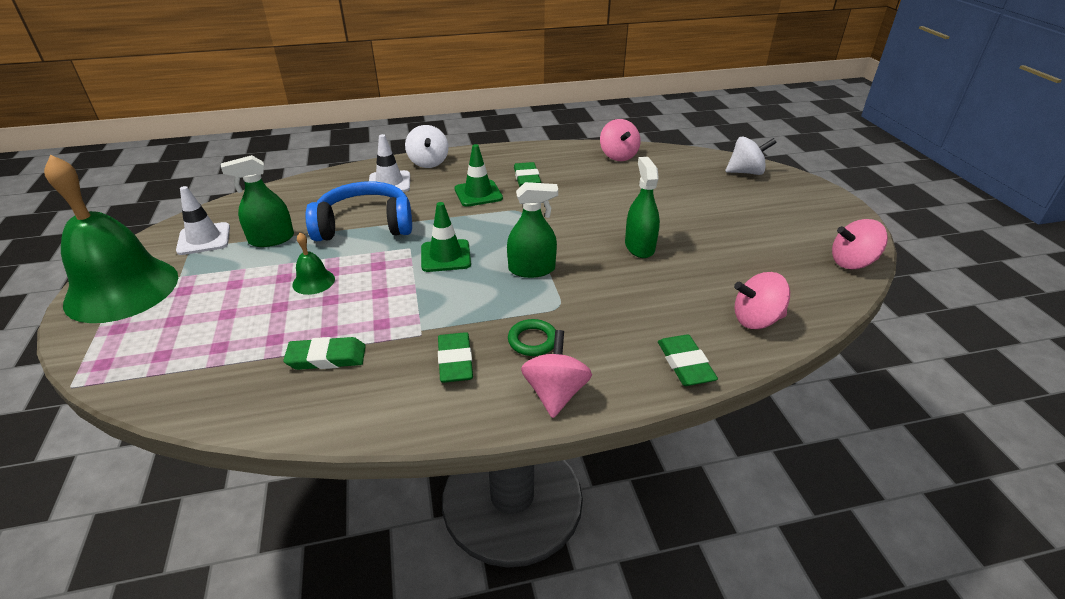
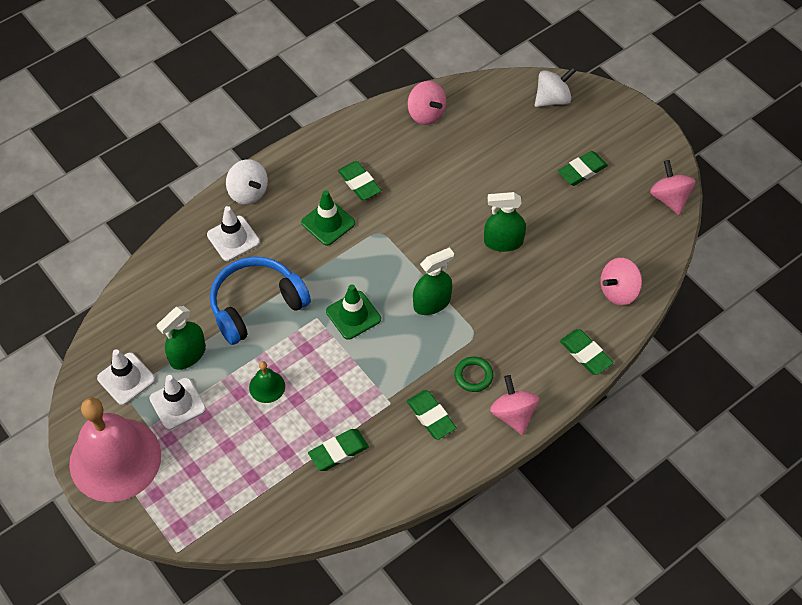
camera: 25 degrees left, 20 degrees up
(122, 289) = (115, 459): green bell -> pink bell
(223, 268) = (177, 404): none -> white traffic cone
(639, 247) = (503, 242): green spray bottle -> green spray bottle turned 60 degrees counterclockwise
(755, 220) = (582, 170): none -> green eraser
(852, 262) = (669, 198): pink spinning top -> pink spinning top turned 105 degrees clockwise

